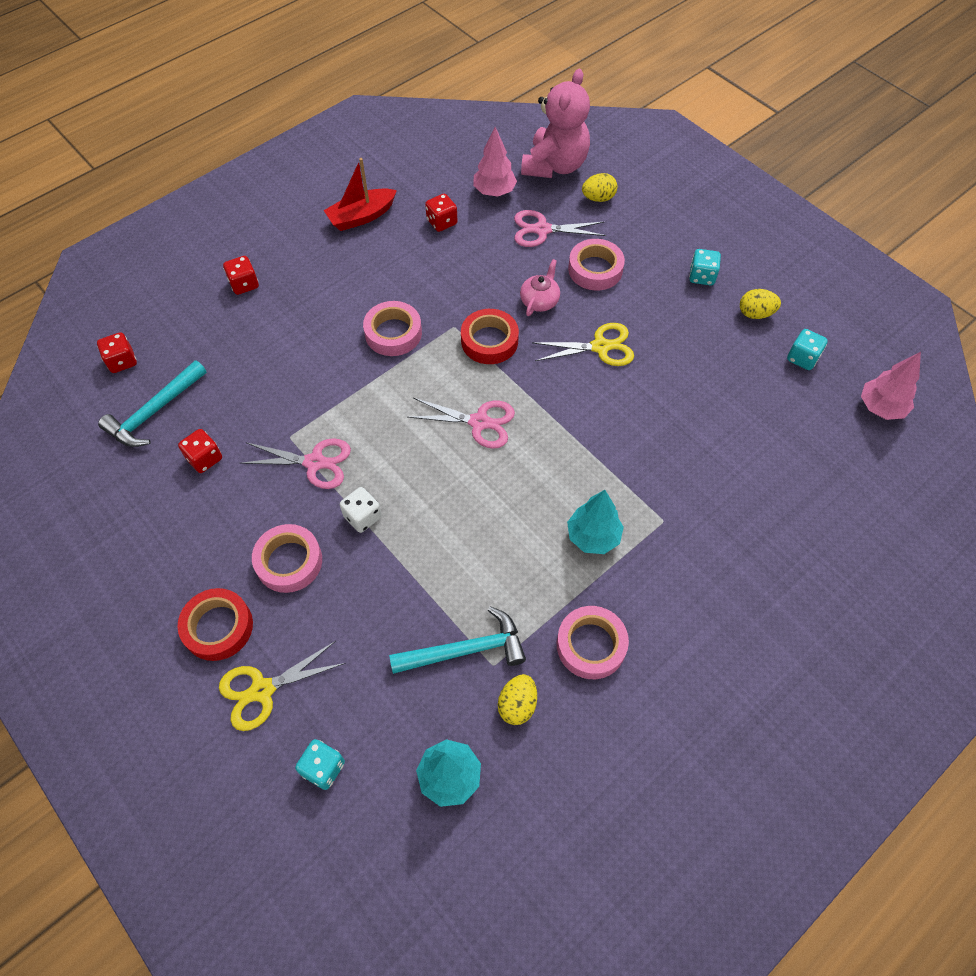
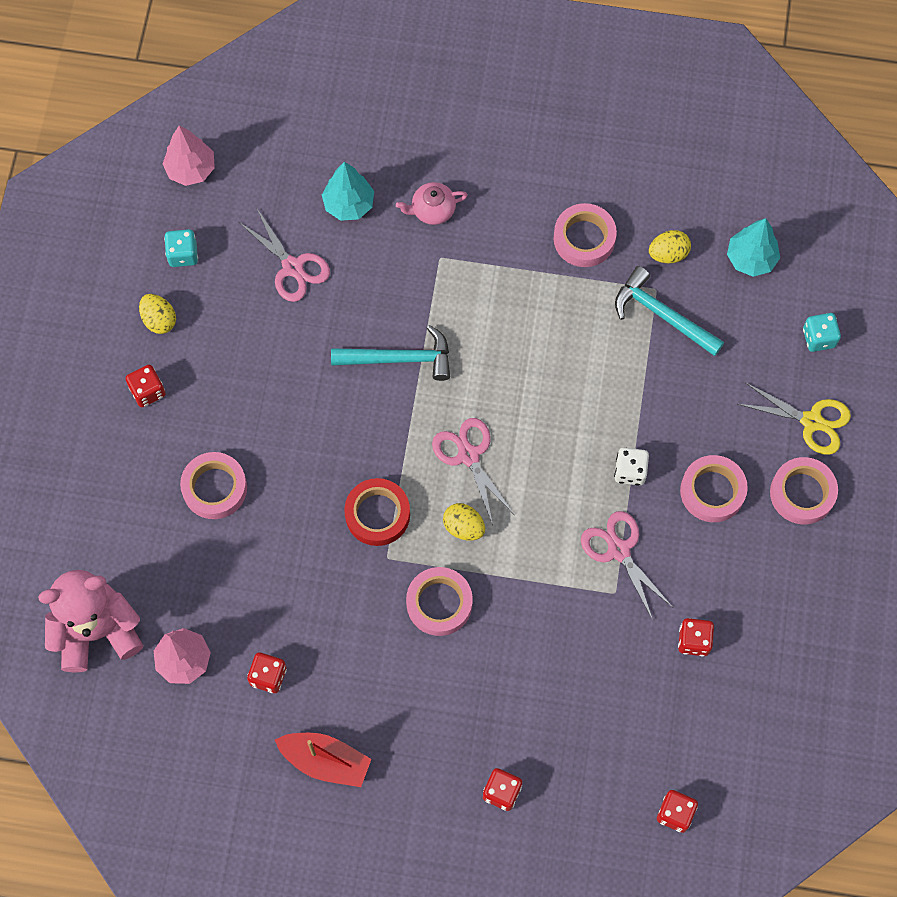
camera: 130 degrees left, 10 degrees up
(154, 412) = (693, 728): turquoise hammer -> turquoise hammer (399, 358)
(218, 627) = (802, 493): red tape -> pink tape
(540, 301) = (294, 507): pink teapot -> pink teapot (432, 210)
(542, 230) = (201, 573): pink scissors -> pink scissors (293, 267)
(593, 536) = (497, 296): turquoise tree -> turquoise tree (349, 204)
(598, 198) = (113, 553): yellow egg -> yellow egg (463, 527)
(600, 347) = (305, 419): yellow scissors -> none
(702, 276) = (147, 391): turquoise dice -> red dice

